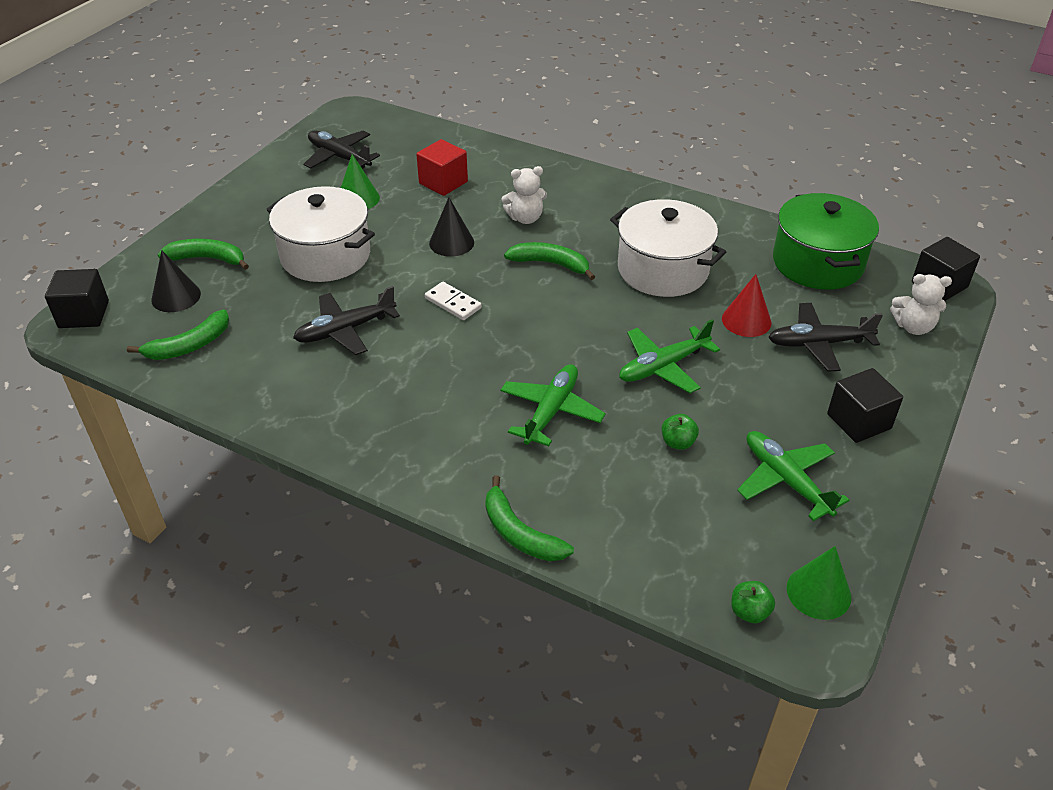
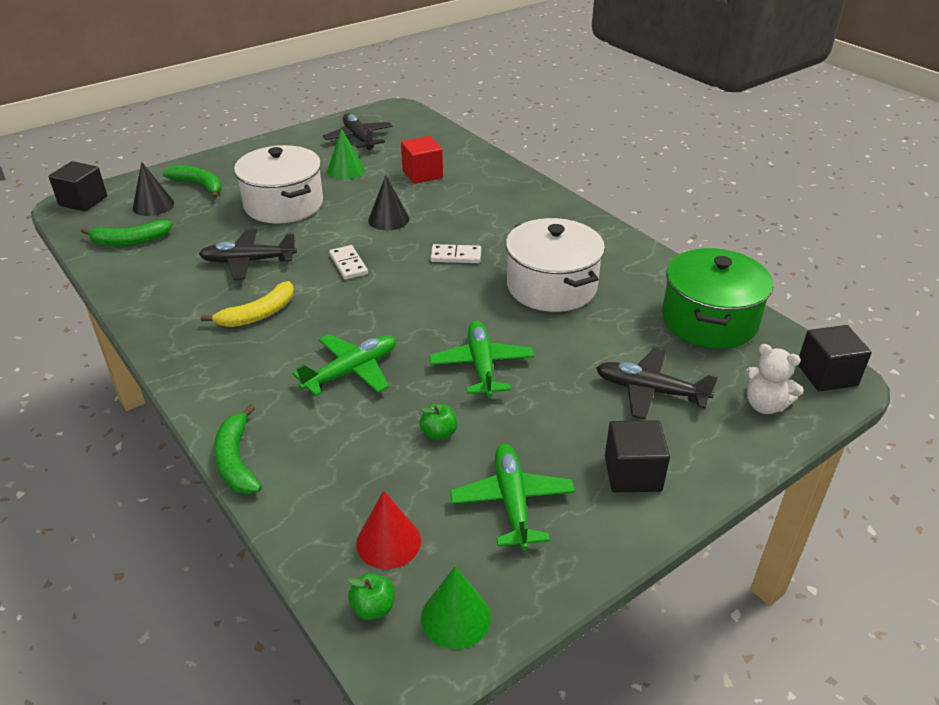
camera: 25 degrees right, 5 degrees down
(408, 383) = (259, 314): none -> yellow banana
(525, 218) = (466, 216): white teddy bear -> none
(550, 264) = (456, 256): green banana -> white domino
(663, 366) = (481, 365): green plane -> green plane turned 90 degrees clockwise
(746, 320) = (594, 350): red cone -> red cone (388, 542)

